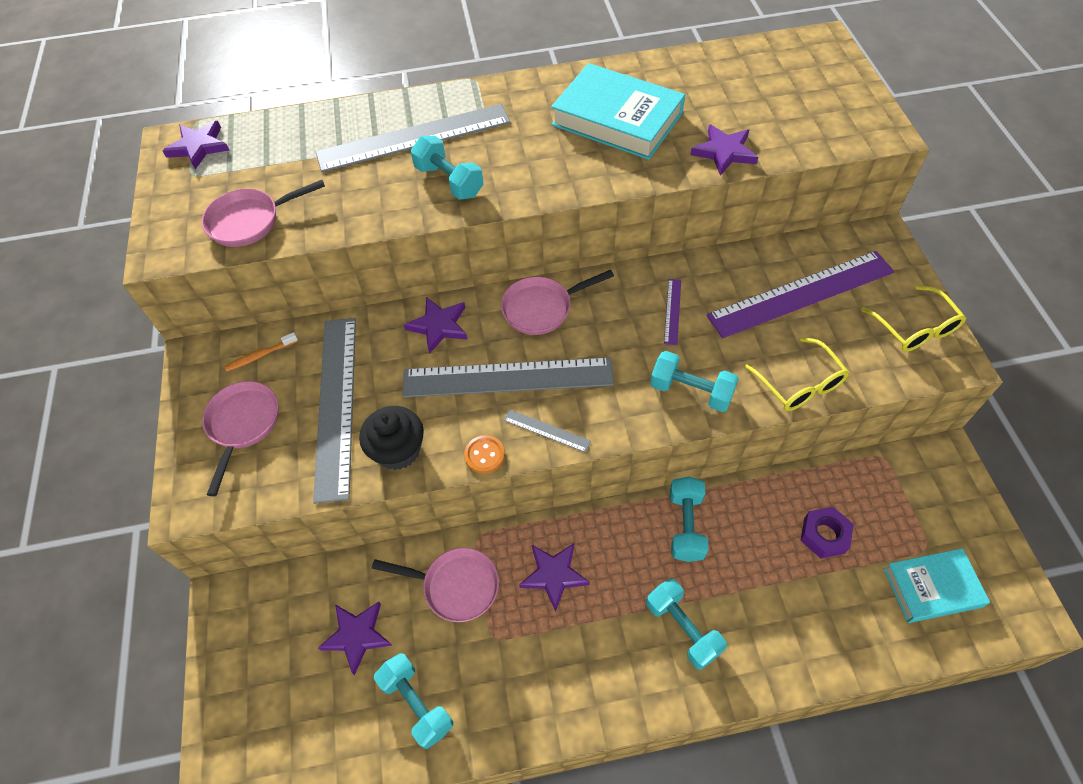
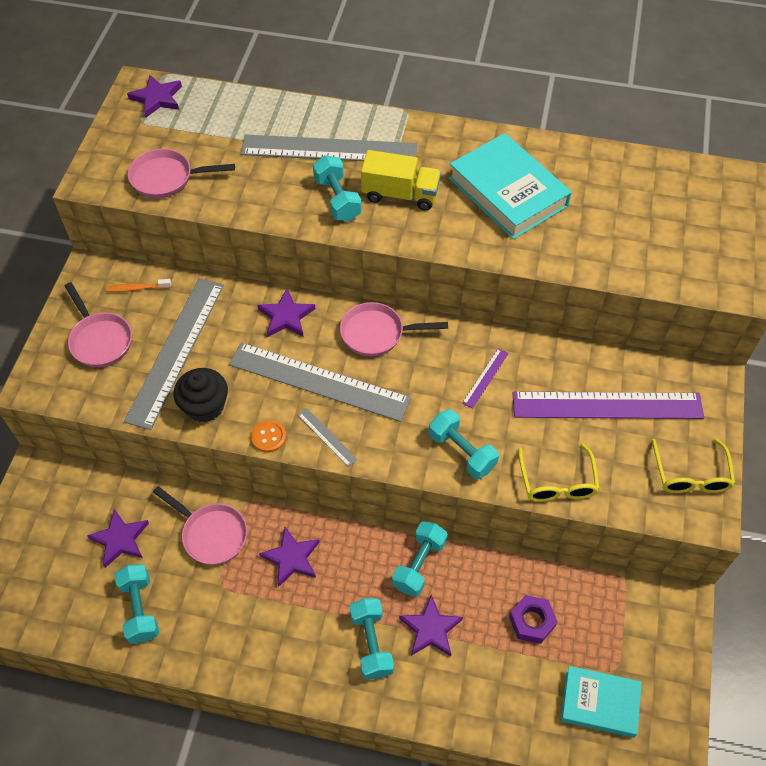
camera: 20 degrees right, 0 degrees up
(243, 425) = (100, 340): pink pan -> pink pan turned 120 degrees clockwise
(512, 155) = (400, 194): none -> yellow truck
(724, 152) = (582, 256): purple star -> purple star (430, 629)

